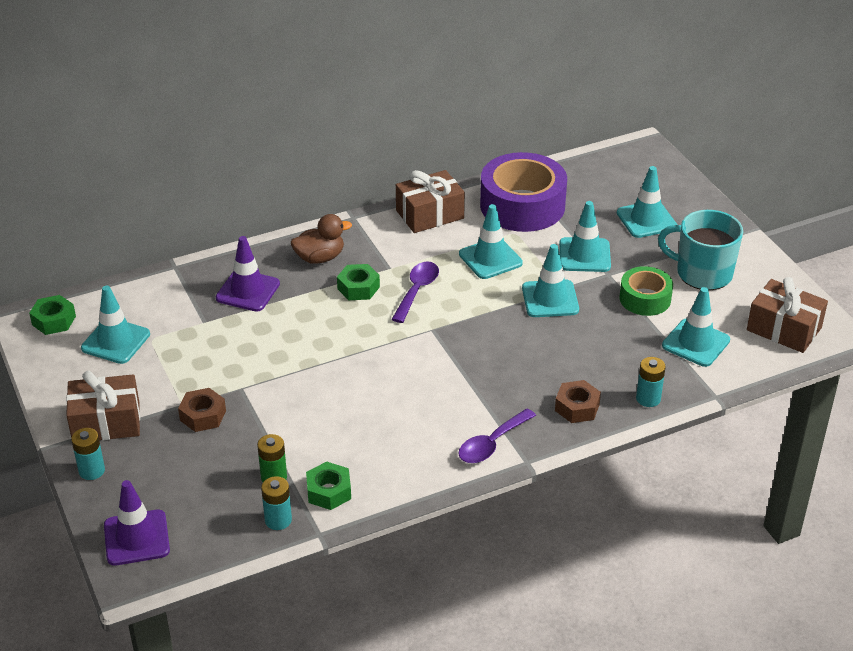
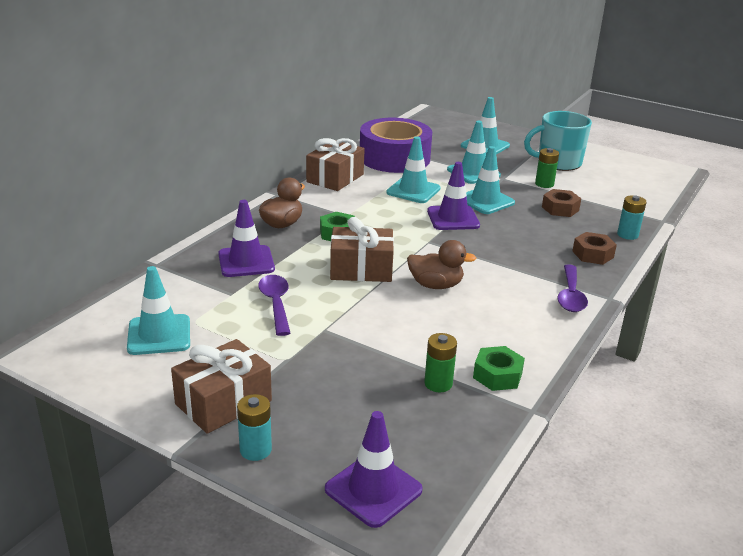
camera: 35 degrees left, 10 degrees down
(54, 320) = (72, 340): green nut -> none
(203, 415) = (315, 362): brown nut -> brown nut (560, 209)
(278, 520) = (485, 415): turquoise battery -> none
(381, 381) = (435, 285): none -> brown duck
(417, 291) = (386, 223): purple spoon -> purple spoon (276, 304)
(489, 309) = (453, 218): none -> purple traffic cone
(645, 299) = (544, 184): green tape -> green battery
(696, 343) = (608, 197): turquoise traffic cone -> none
(784, 329) = (645, 176): brown gift -> brown gift (361, 269)

